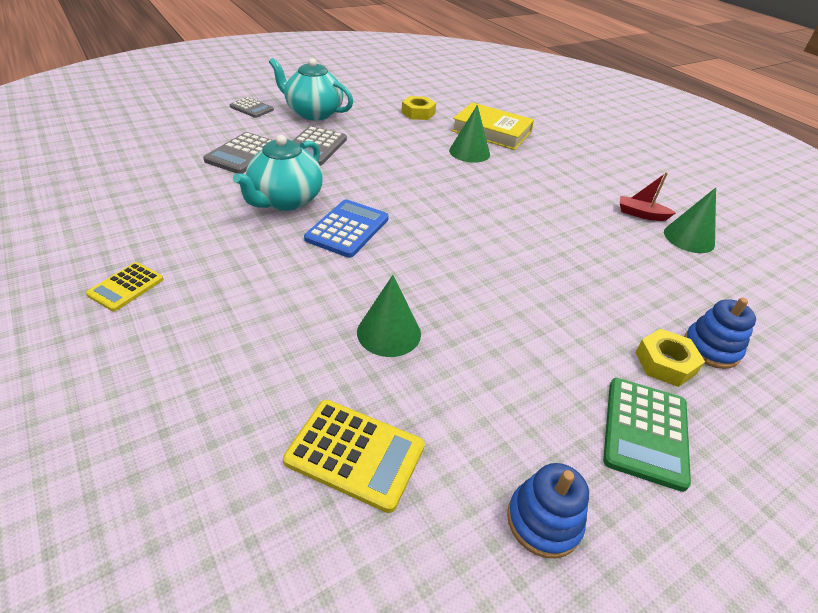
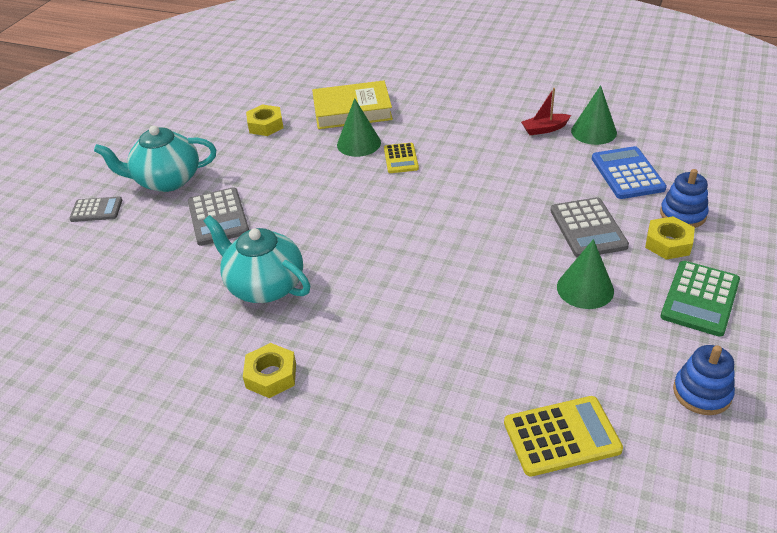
camera: 30 degrees left, 0 degrees up
(126, 287) = (240, 448): yellow calculator -> yellow calculator (401, 159)
(210, 256) = (271, 375): none -> yellow nut
(243, 154) = (161, 264): grey calculator -> grey calculator (588, 228)
(285, 200) = (264, 286): turquoise teapot -> turquoise teapot turned 135 degrees clockwise
(347, 229) = (350, 279): blue calculator -> blue calculator (627, 173)
(389, 332) = (484, 341): green cone -> green cone (585, 288)
(645, 432) = (700, 299): green calculator -> green calculator turned 45 degrees clockwise

